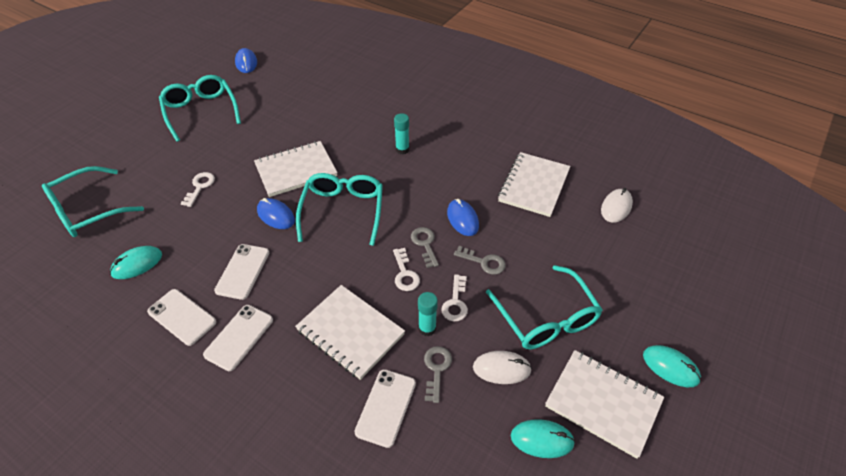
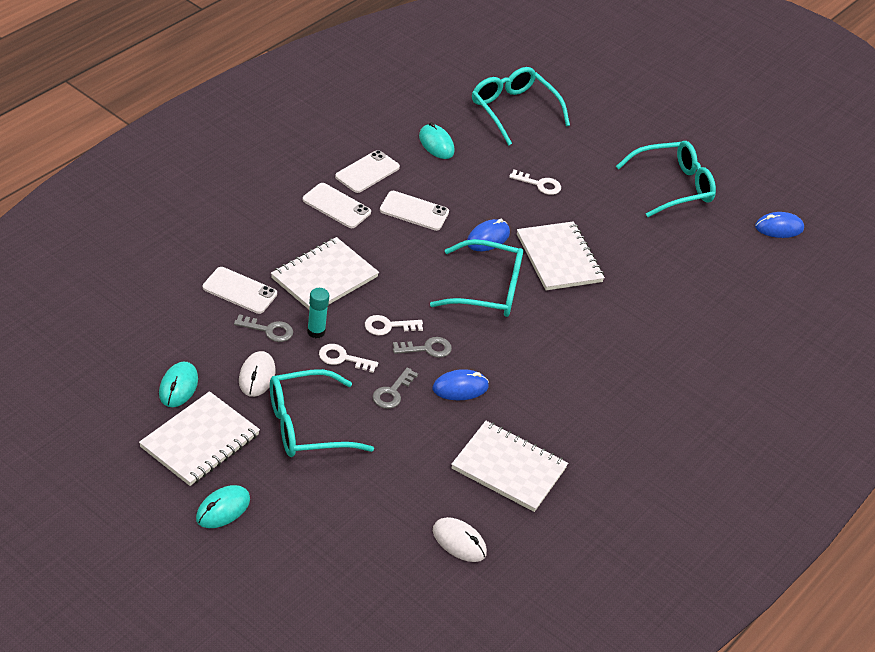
camera: 90 degrees right, 5 degrees down
(402, 149) = (589, 355): turquoise glue stick -> none

